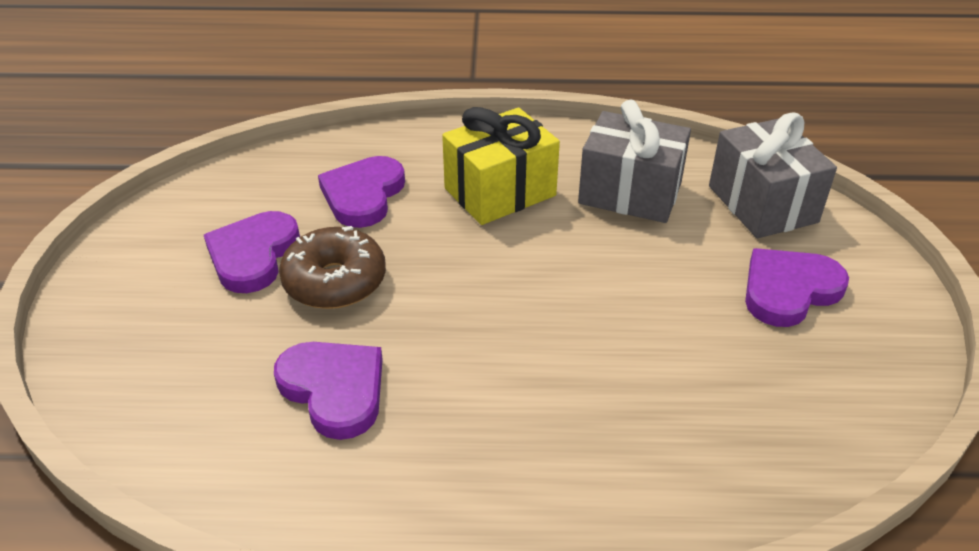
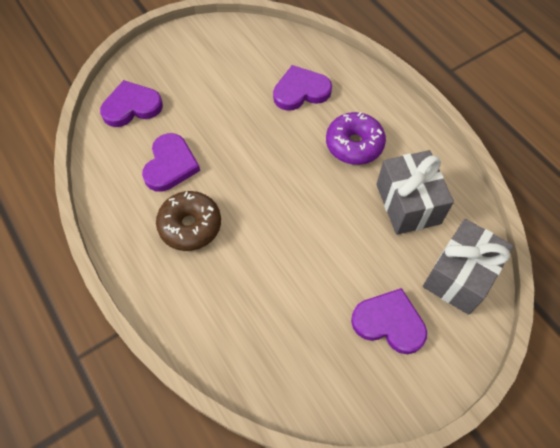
camera: 55 degrees right, 20 degrees up
(253, 255) = (225, 80): purple heart -> purple heart (131, 107)
(335, 281) = (233, 121): brown donut -> brown donut (190, 226)
(500, 192) = (354, 144): yellow gift -> purple donut

